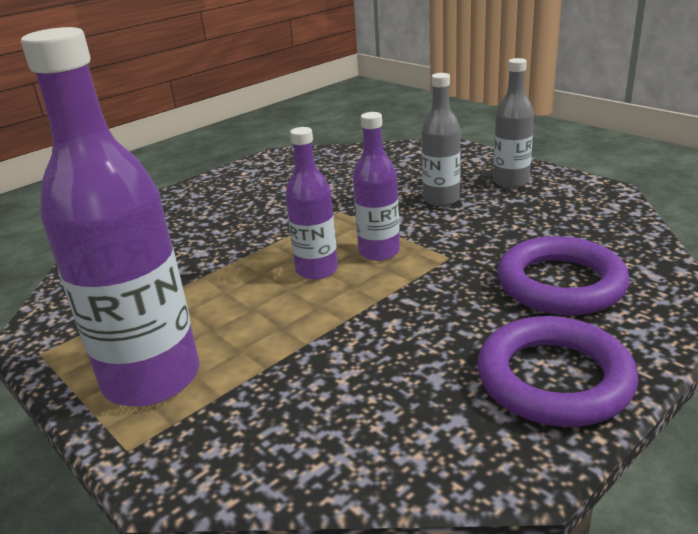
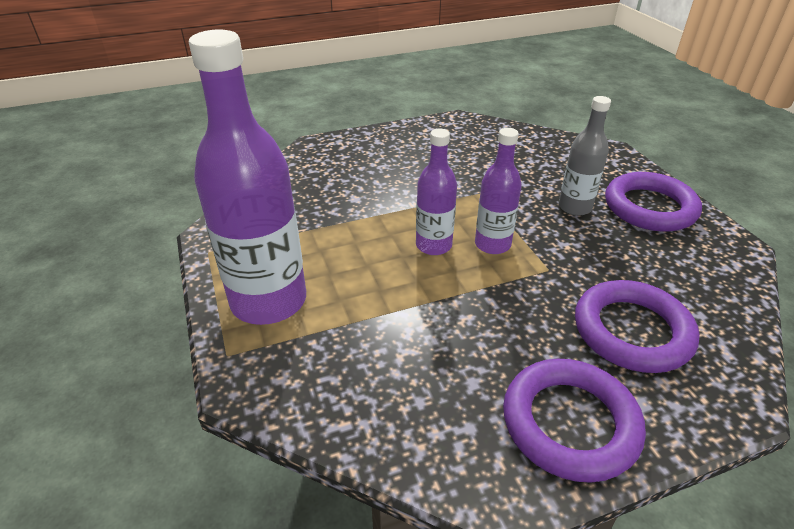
camera: 20 degrees right, 10 degrees up
(511, 182) = (649, 207): grey bottle -> purple ring

